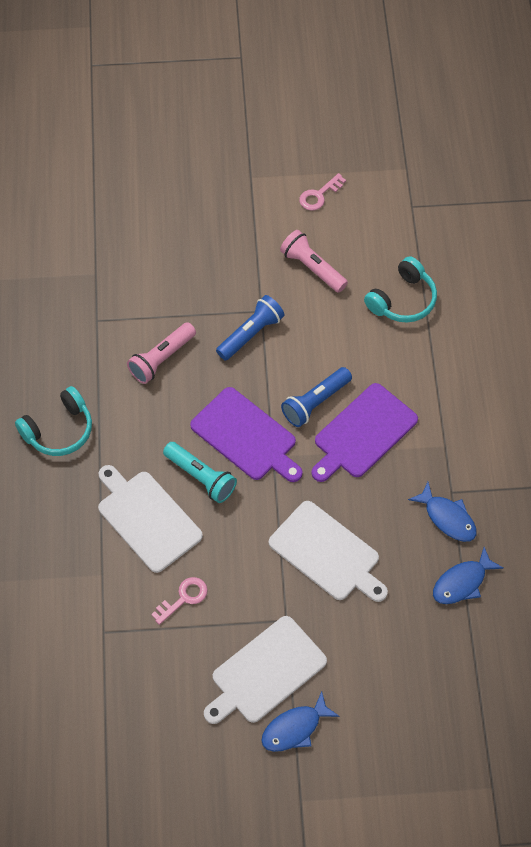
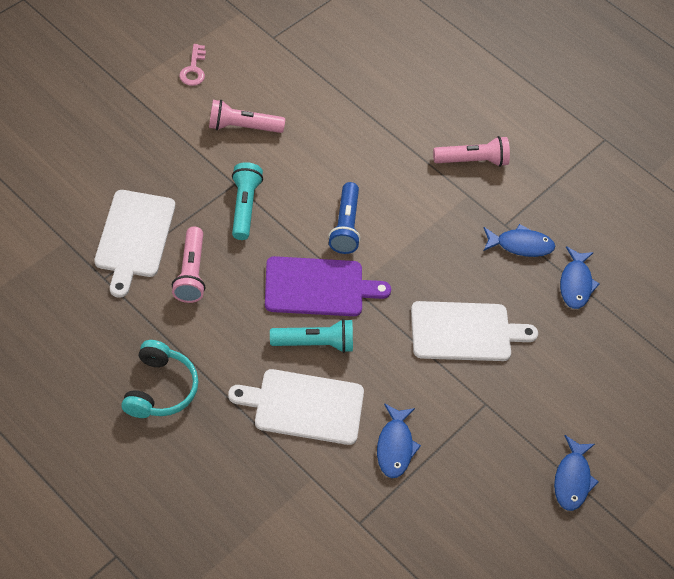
camera: 50 degrees left, 5 degrees down
(184, 598) = (395, 446): pink key -> blue fish
(251, 334) = (244, 206): blue flashlight -> turquoise flashlight
(265, 672) = (510, 454): white cutting board -> white cutting board (134, 237)
(363, 433) = (402, 225): purple cutting board -> none
(402, 300) = (334, 109): turquoise headphones -> none
(479, 420) = (472, 161): none -> pink flashlight

